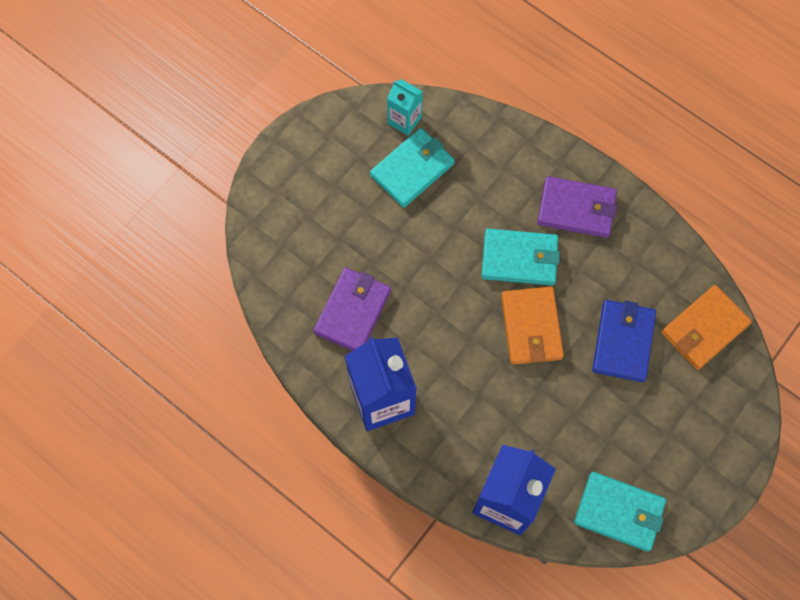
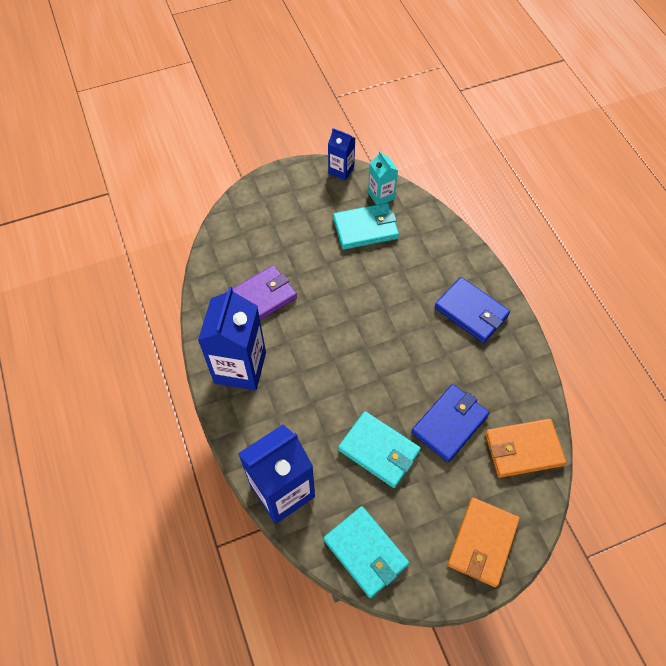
camera: 30 degrees right, 10 degrees down
(341, 111) = (341, 170): none -> blue carton
(519, 259) = (405, 324): turquoise wallet -> turquoise wallet (379, 450)
(531, 327) = (384, 376): orange wallet -> orange wallet (482, 542)
(576, 209) = (471, 312): purple wallet -> blue wallet

